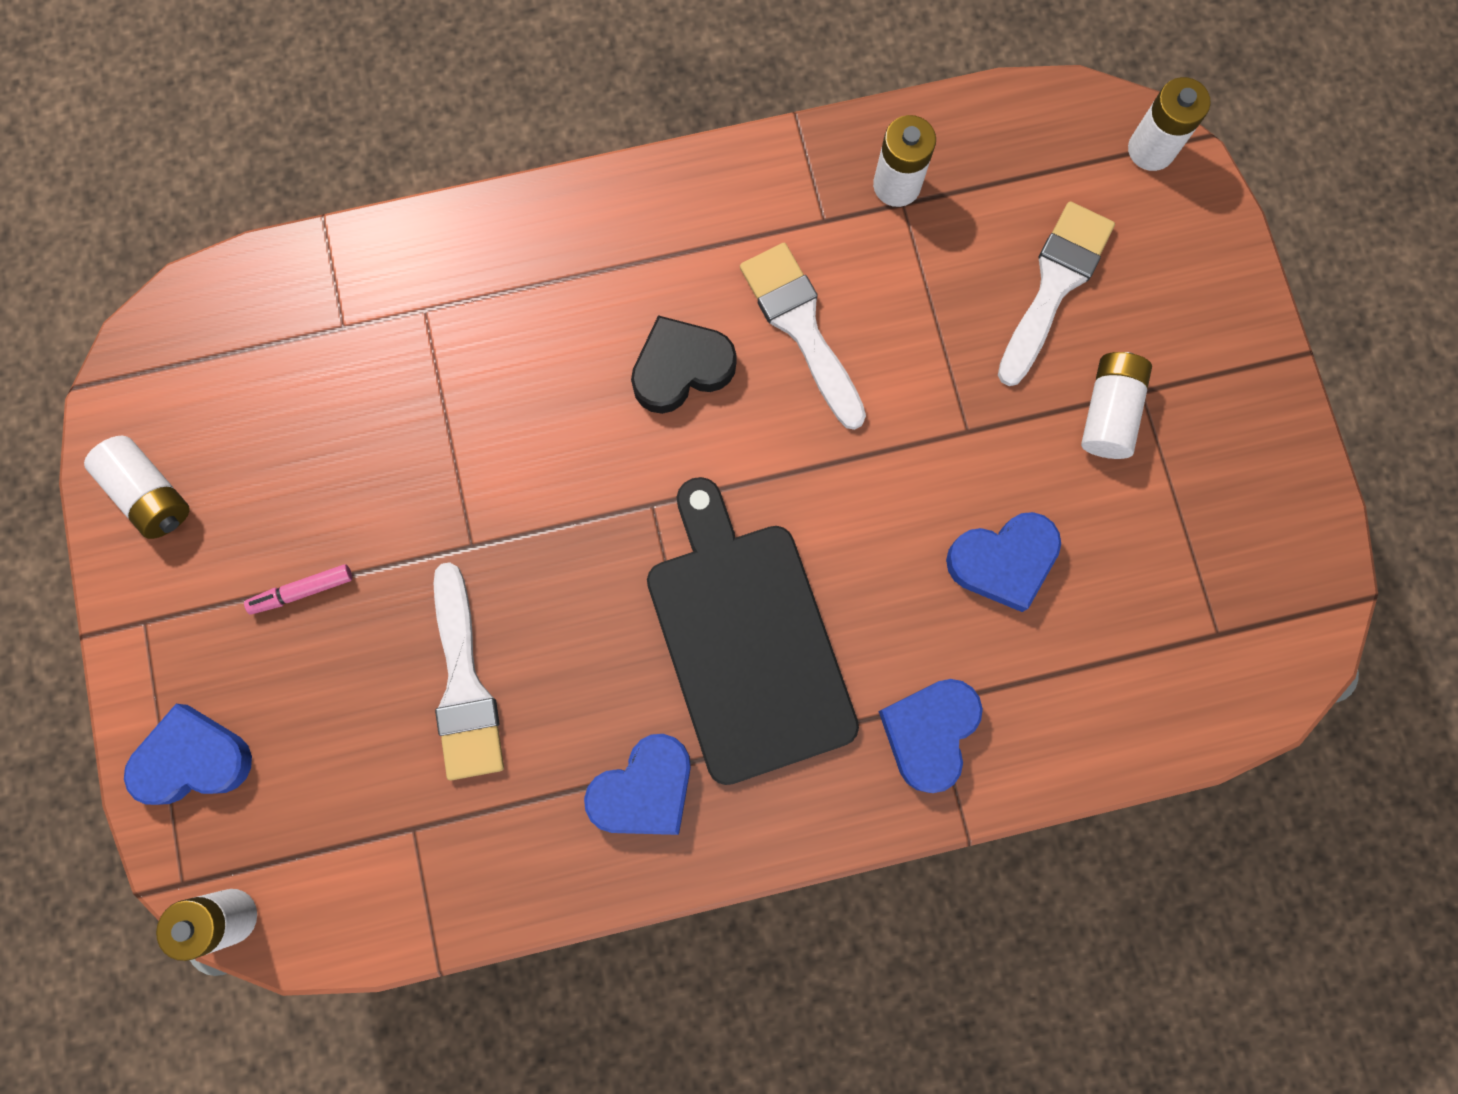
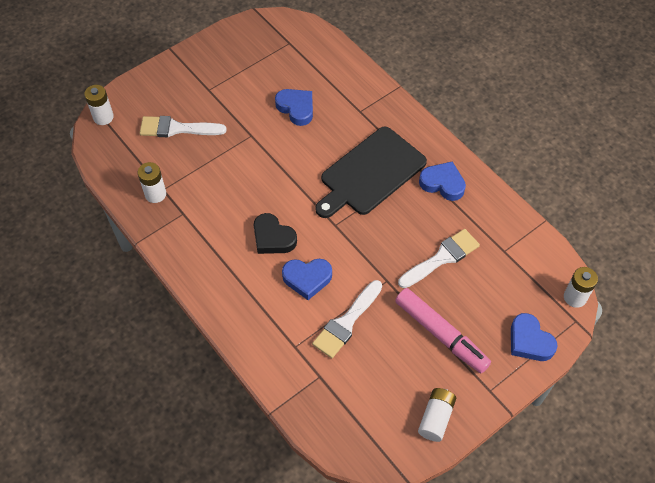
camera: 115 degrees left, 20 degrees down
(302, 591) = (441, 334): pink marker -> pink marker, size x2.31
(801, 327) = (234, 203): white brush -> white brush (346, 322)
(929, 732) = (370, 108): blue heart -> blue heart (307, 279)
(1108, 412) = (222, 96): white battery -> none

